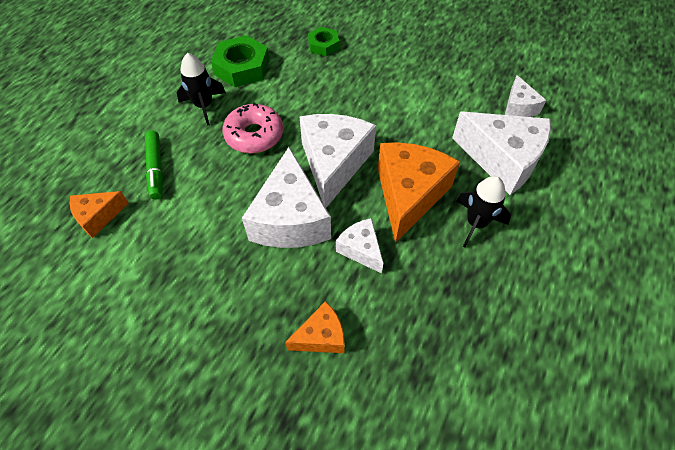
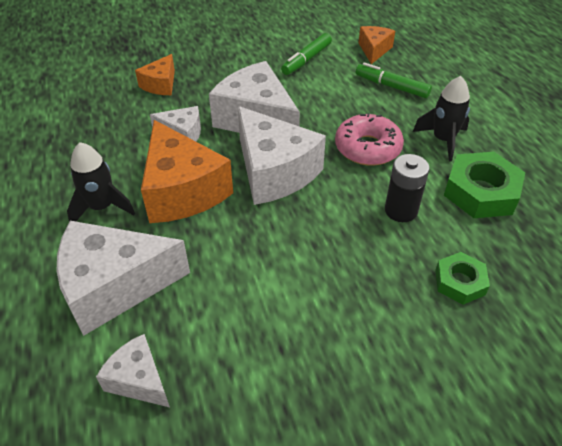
camera: 135 degrees right, 10 degrees down
(163, 254) = (306, 60): none -> green marker
(297, 89) = (401, 210): none -> black battery

